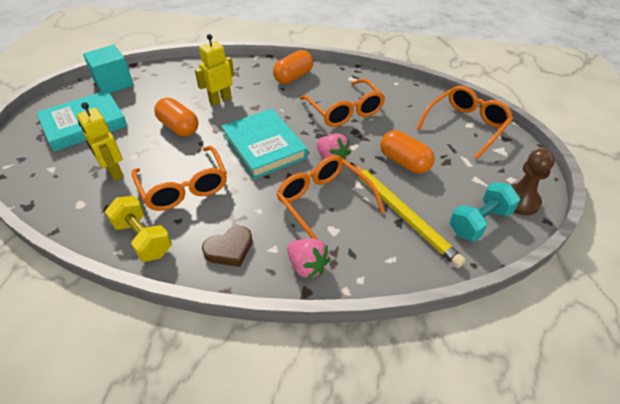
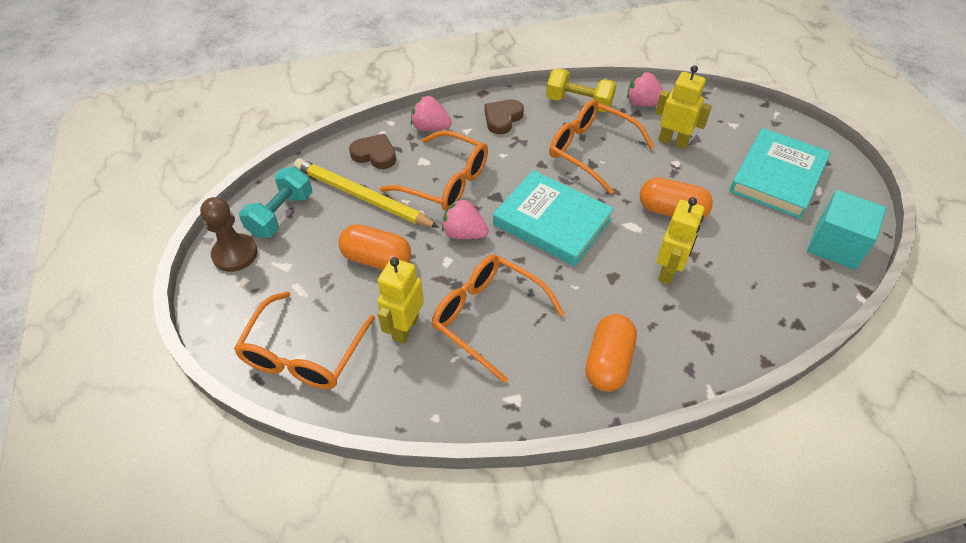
camera: 155 degrees right, 5 degrees up
(90, 215) = (643, 103): none -> pink strawberry
(377, 254) = (375, 154): none -> brown heart
(398, 120) = (405, 328): none -> yellow robot

